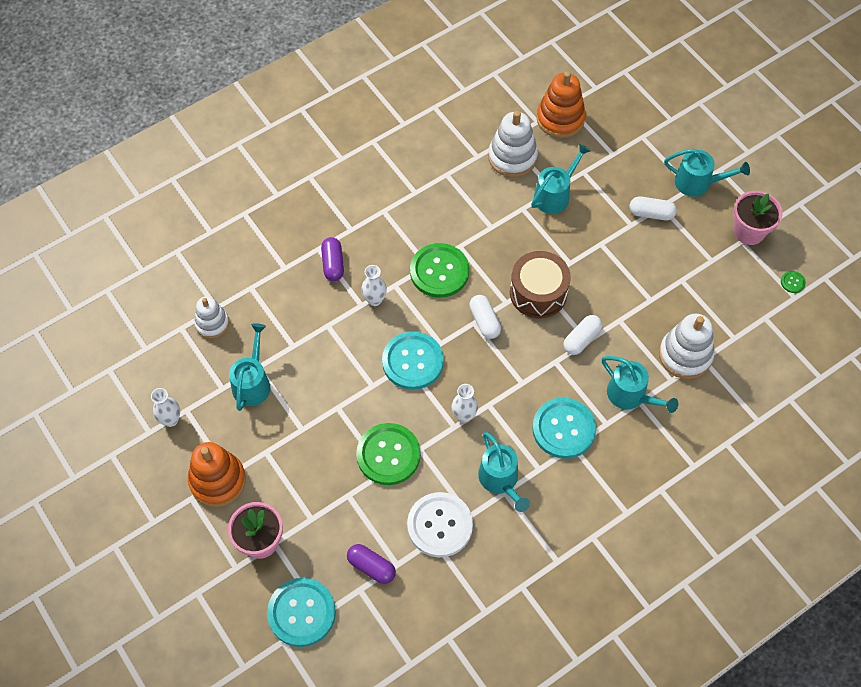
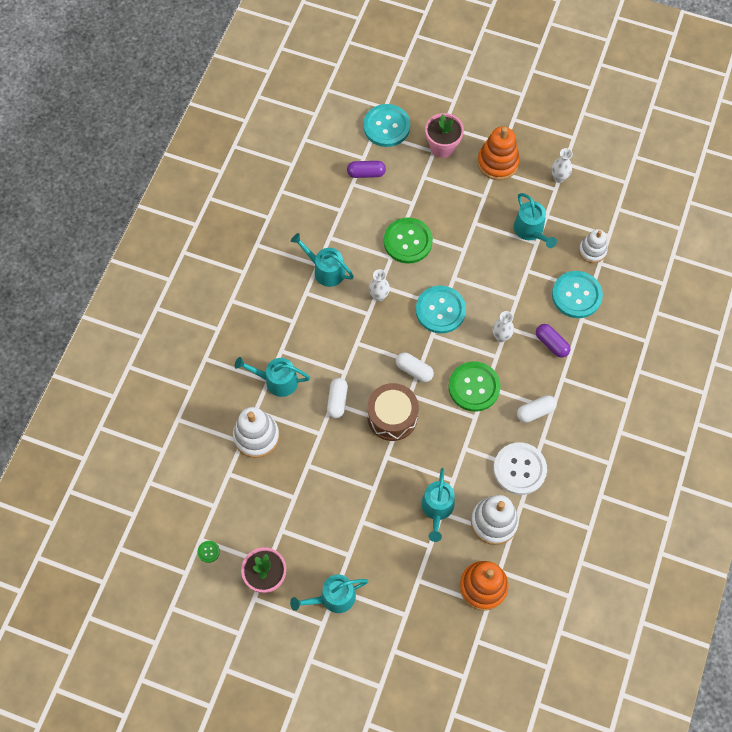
camera: 145 degrees right, 5 degrees up
(440, 525) = (343, 220): white button -> white button (519, 469)
(563, 429) = (307, 329): turquoise button -> turquoise button (576, 295)
(651, 213) = (352, 542): white capsule -> white capsule (535, 411)

